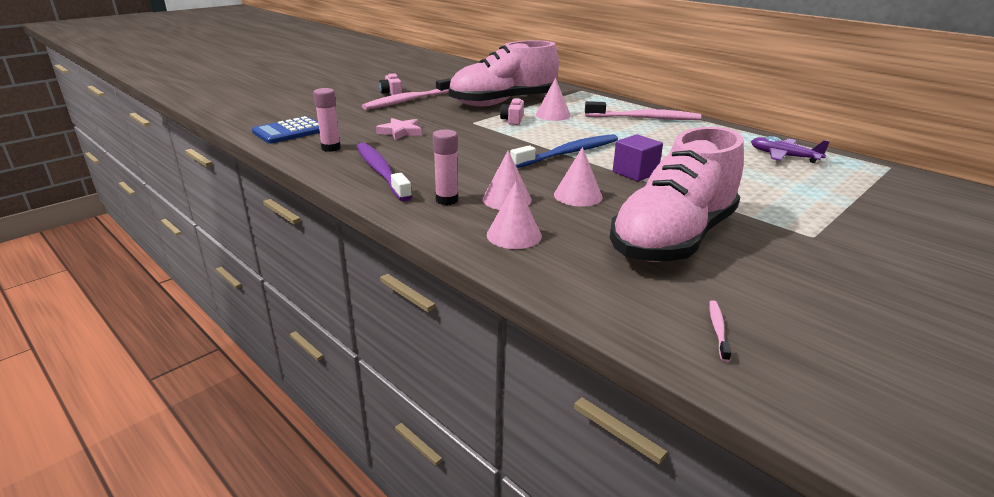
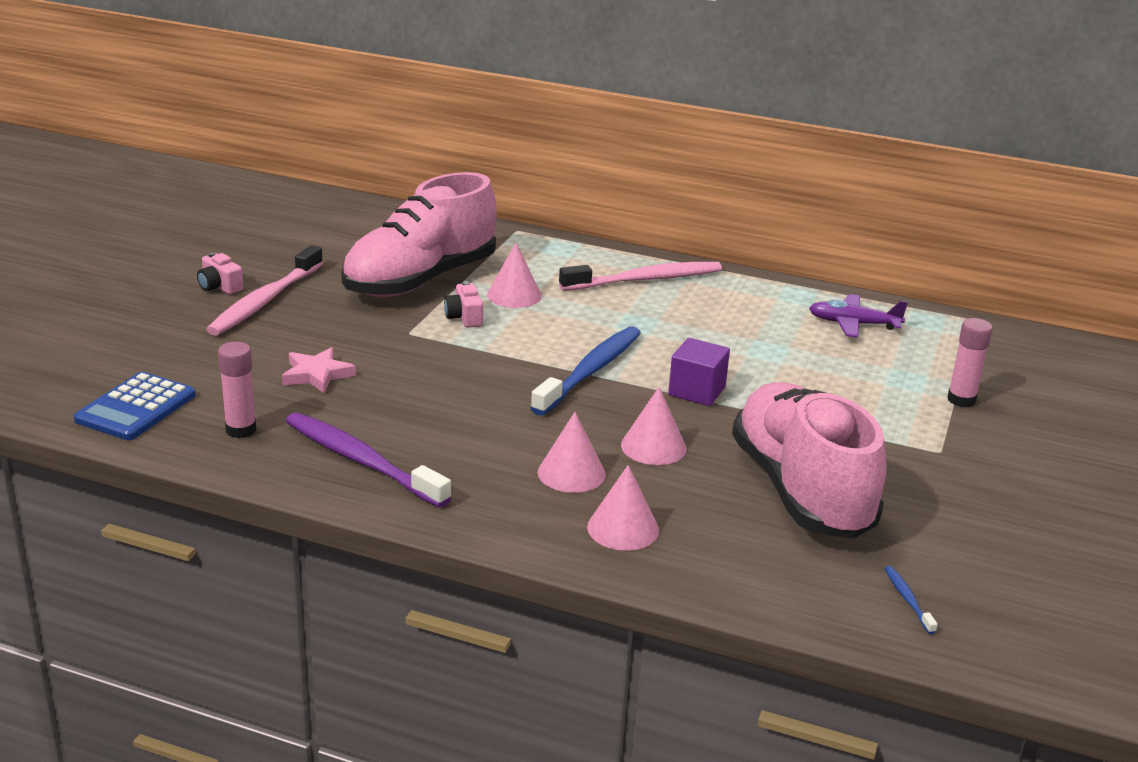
camera: 25 degrees left, 0 degrees up
(447, 200) = (496, 492): pink glue stick -> pink glue stick (961, 400)
(673, 239) = (801, 490): pink shoe -> pink shoe turned 150 degrees clockwise
(718, 330) = (907, 599): pink toothbrush -> blue toothbrush

